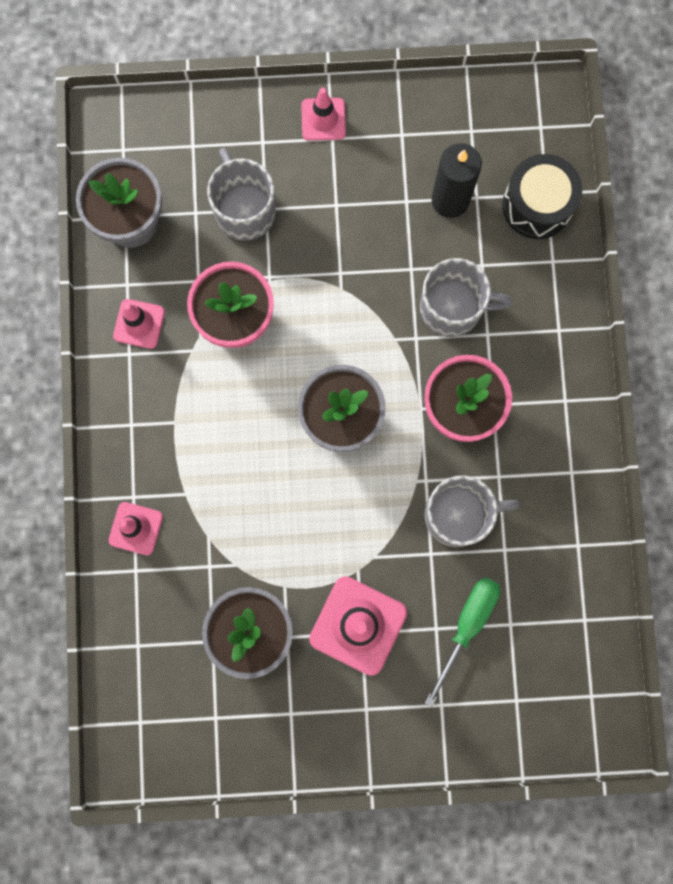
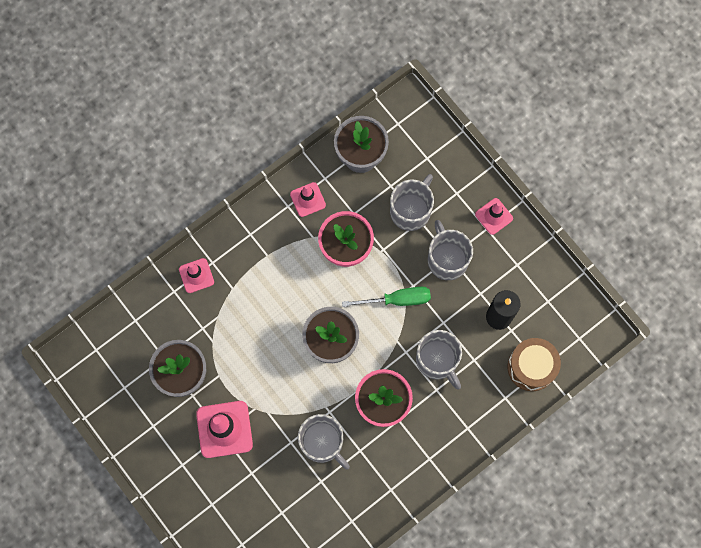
camera: 55 degrees right, 5 degrees down
(336, 210) = (447, 259): none -> grey mug
(467, 626) = (264, 489): green screwdriver -> green screwdriver (397, 300)
(537, 205) = (531, 367): black drum -> brown drum

